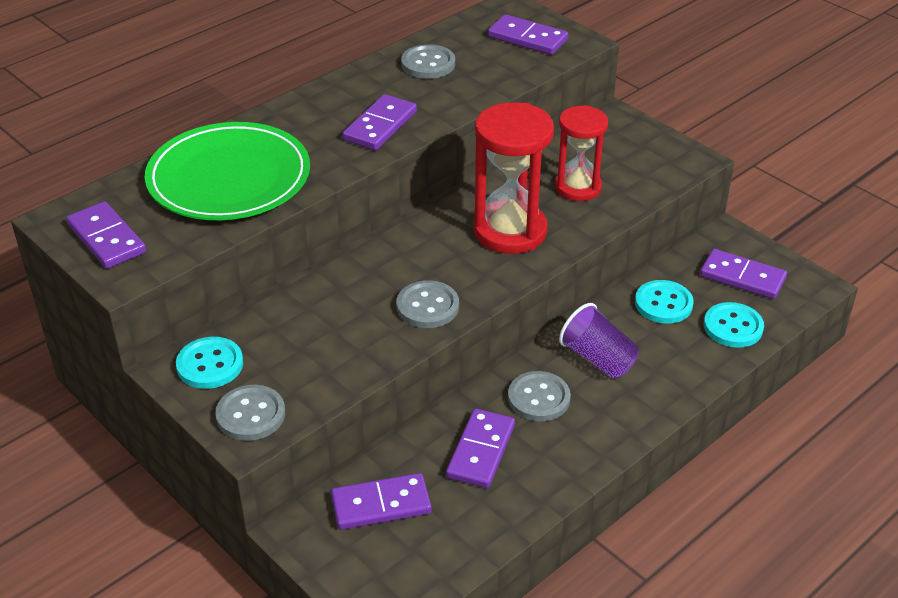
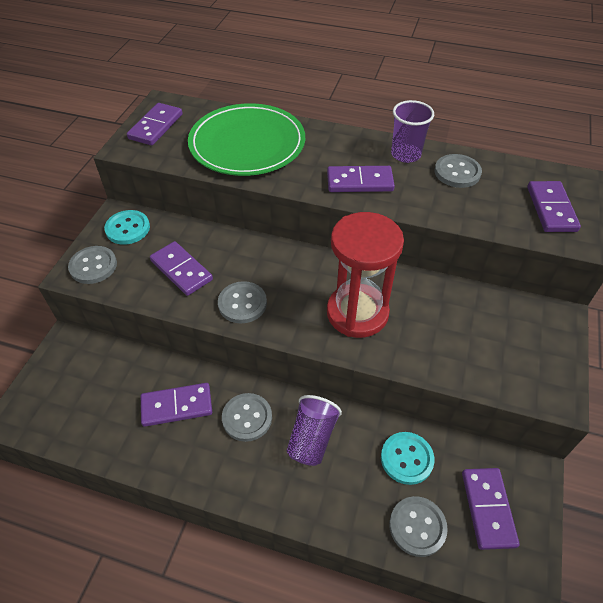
camera: 60 degrees right, 10 degrees up
(368, 81) = (405, 154): none -> purple cup
(381, 504) = (104, 373): purple domino -> purple domino (181, 270)
(578, 187) = (445, 331): red hourglass -> none
(733, 327) = (417, 526): turquoise button -> grey button

